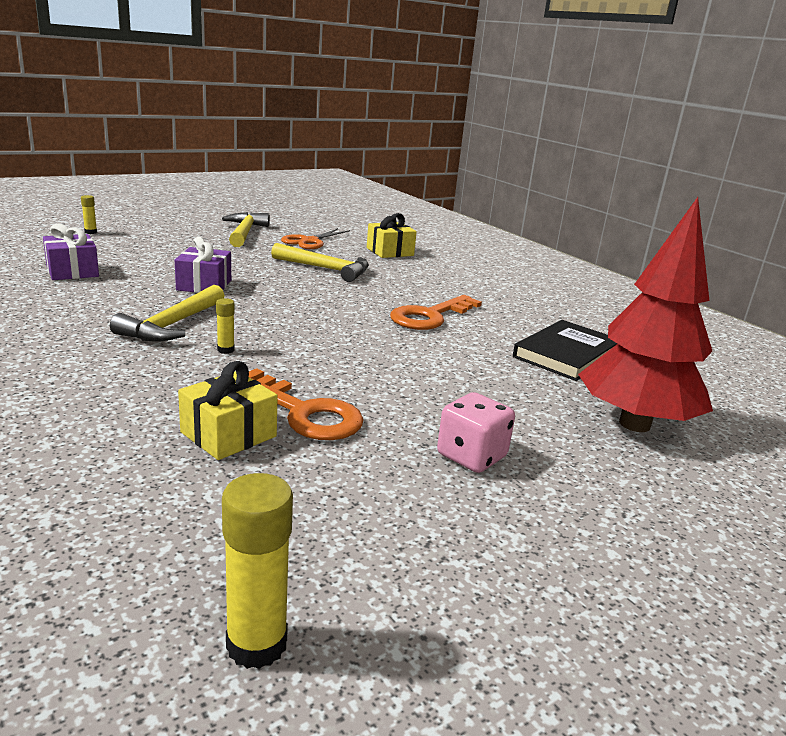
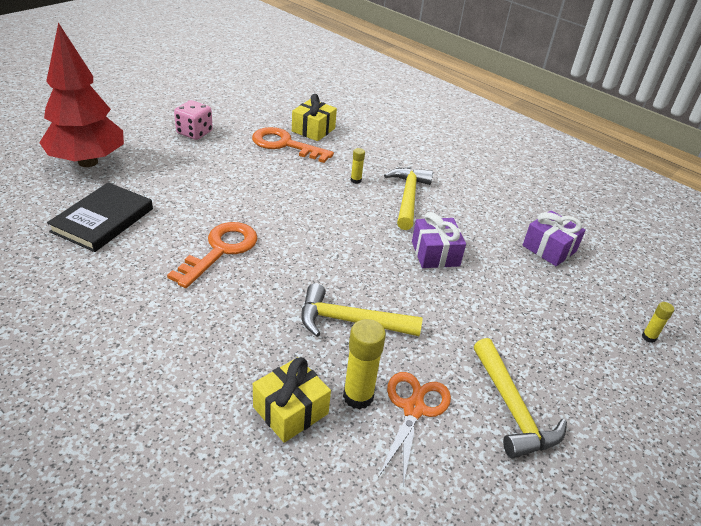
camera: 165 degrees right, 15 degrees up
(256, 644) = (263, 77): yellow glue stick -> yellow glue stick (358, 396)

